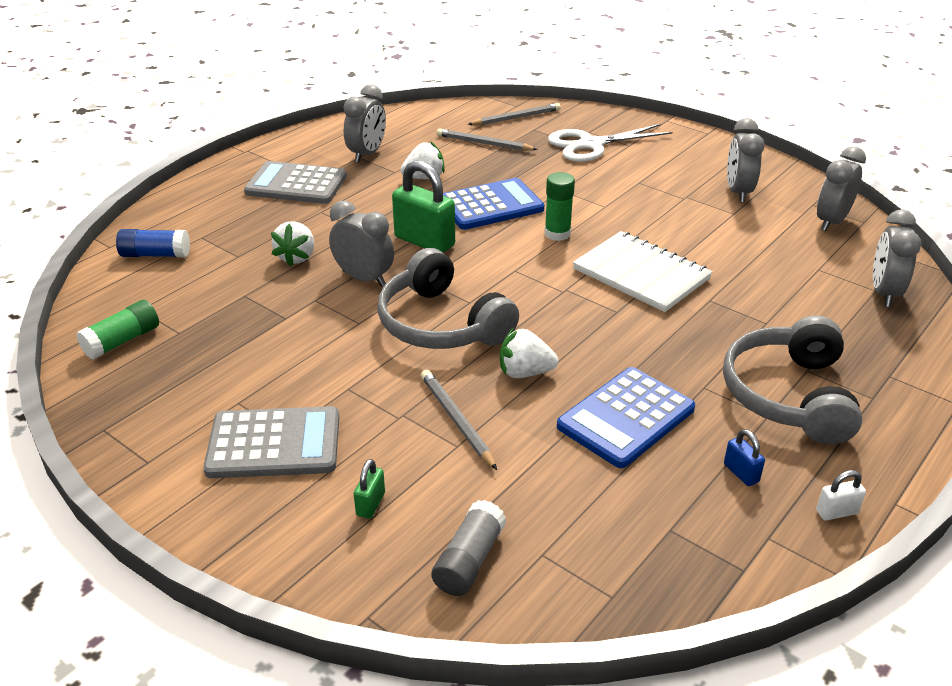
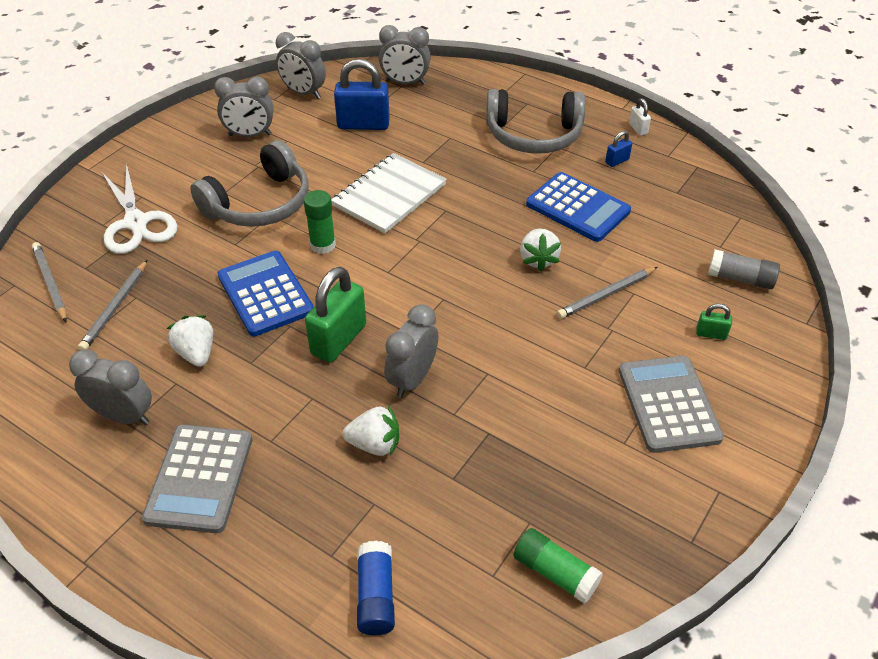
camera: 95 degrees left, 10 degrees up
(441, 324) = (480, 314): grey headphones -> grey headphones (259, 203)
(777, 260) = (363, 124): none -> blue padlock

